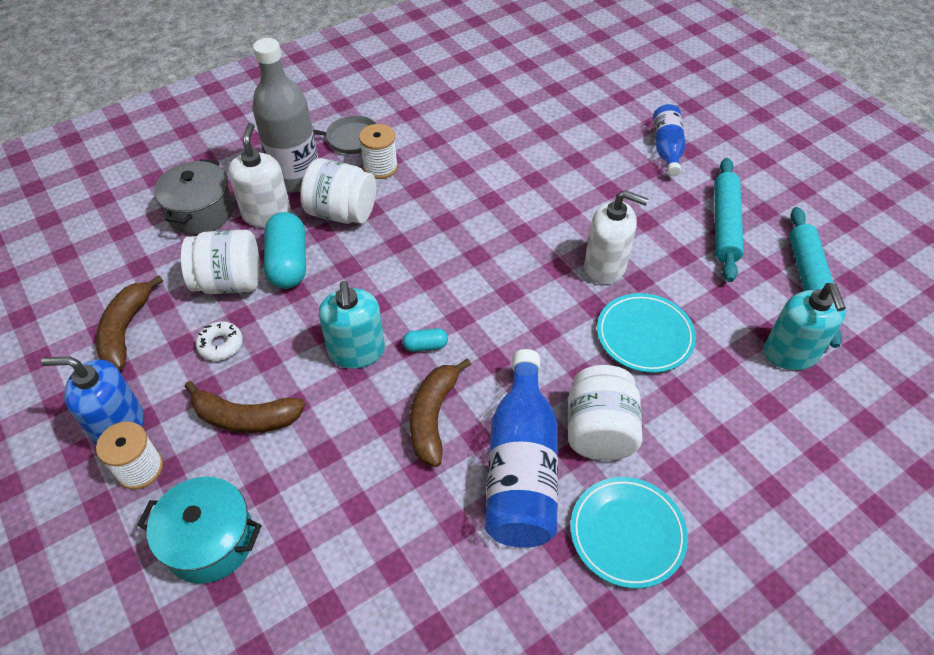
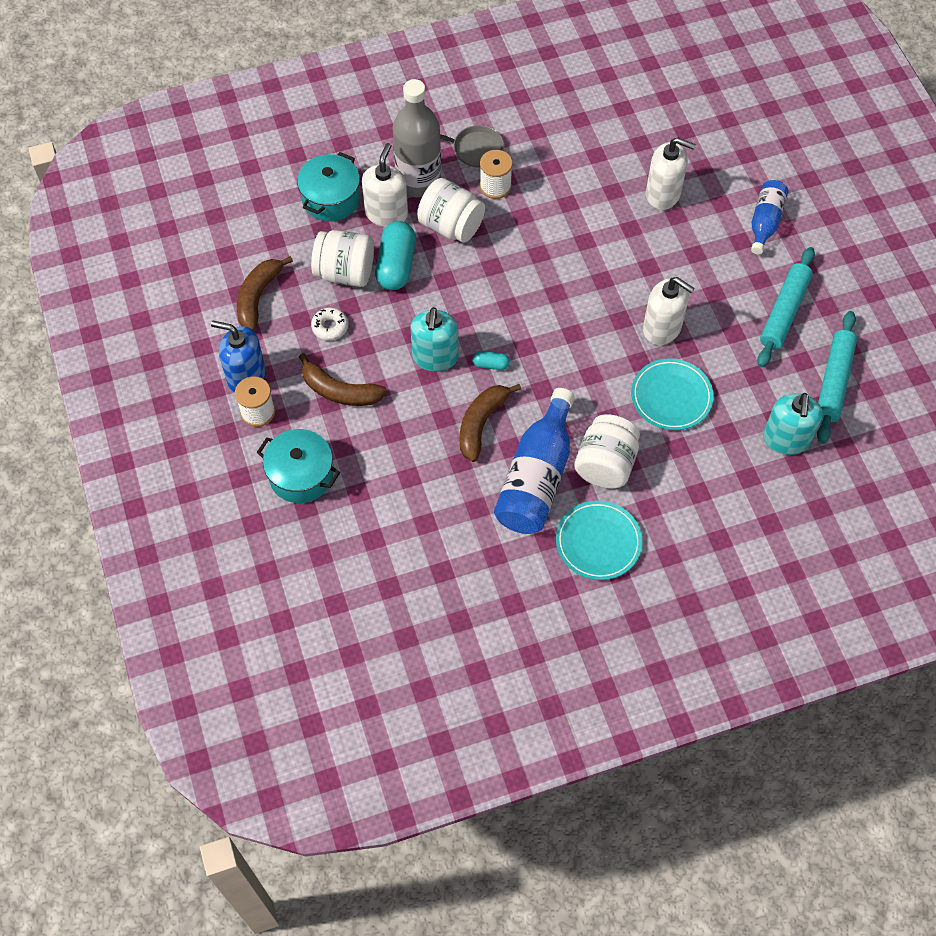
camera: 15 degrees right, 10 degrees up
(201, 212) = (331, 199): grey pot -> turquoise pot
(556, 143) = (663, 194): none -> white soap dispenser

